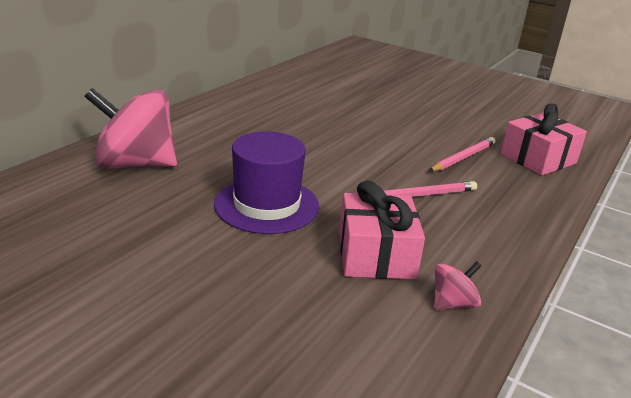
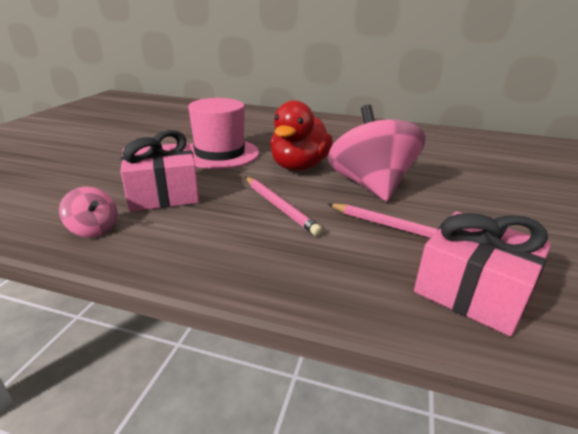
camera: 75 degrees right, 0 degrees up
(135, 164) = (248, 119): pink spinning top -> pink spinning top (370, 186)
(267, 205) = (219, 153): purple hat -> pink hat
(331, 167) = (299, 166): none -> red duck

